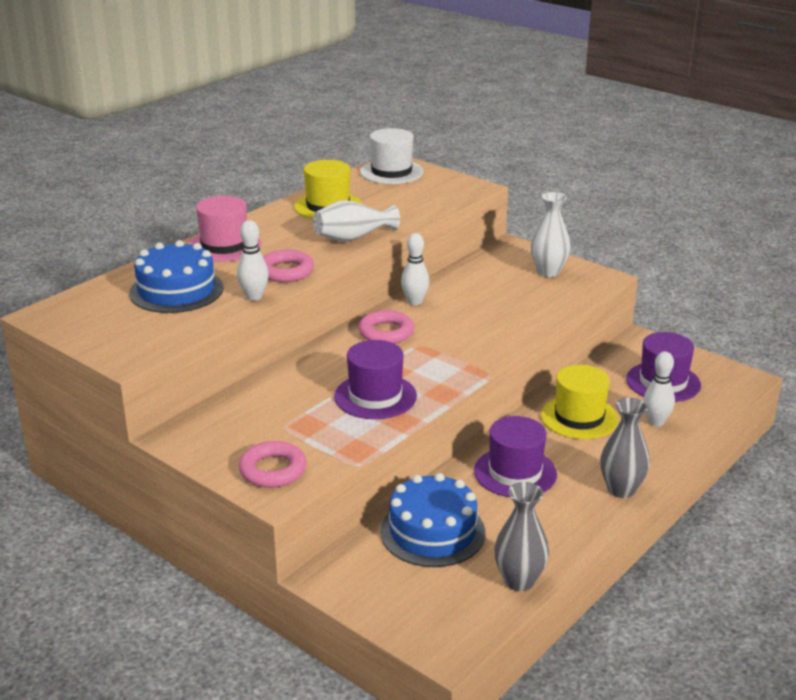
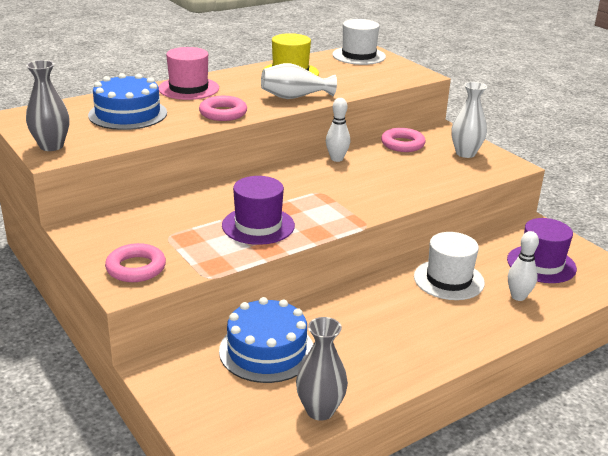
camera: 15 degrees right, 0 degrees up
(254, 297) = (184, 127): white bowling pin -> none
(386, 332) = (298, 178): pink ring -> pink ring (402, 144)
(515, 472) = (366, 315): purple hat -> none
(579, 417) = (448, 280): yellow hat -> white hat
(621, 489) = (456, 349): grey vase -> grey vase (51, 146)

